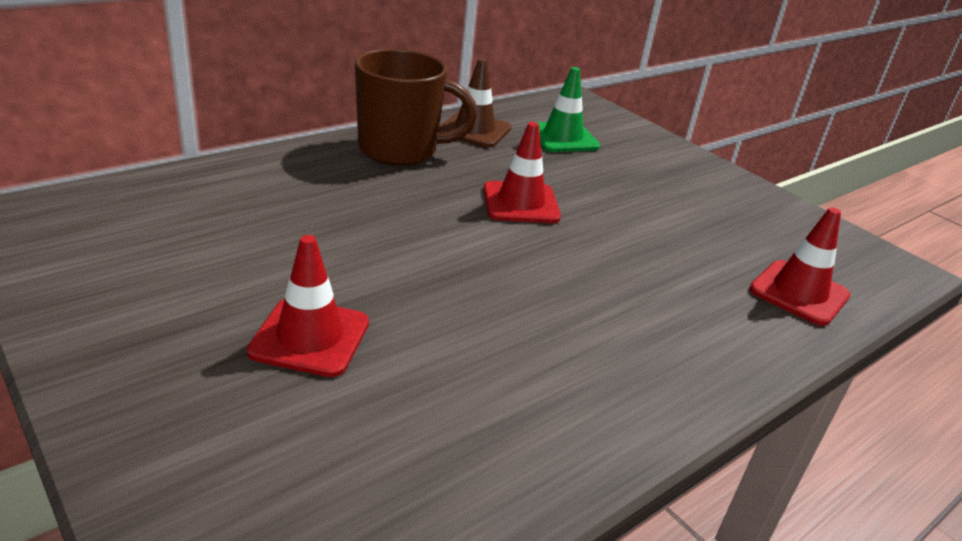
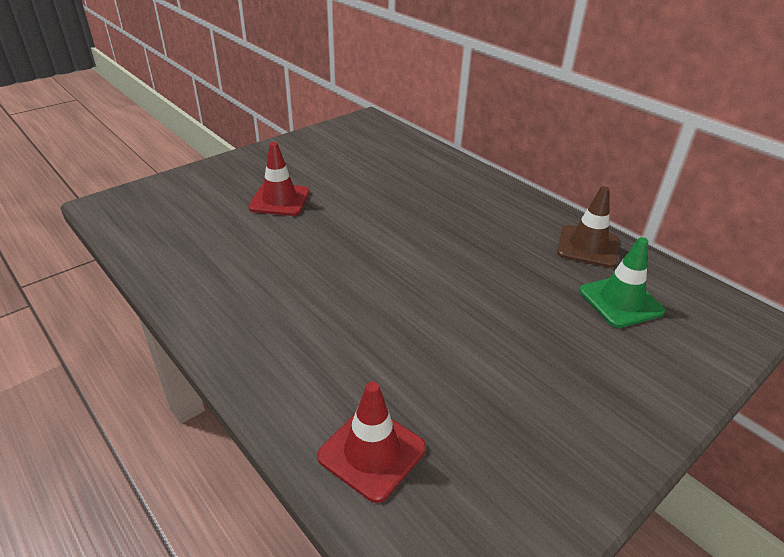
camera: 90 degrees right, 5 degrees up
(400, 150) = (516, 213): brown mug -> none
(520, 203) = (463, 271): red traffic cone -> none

